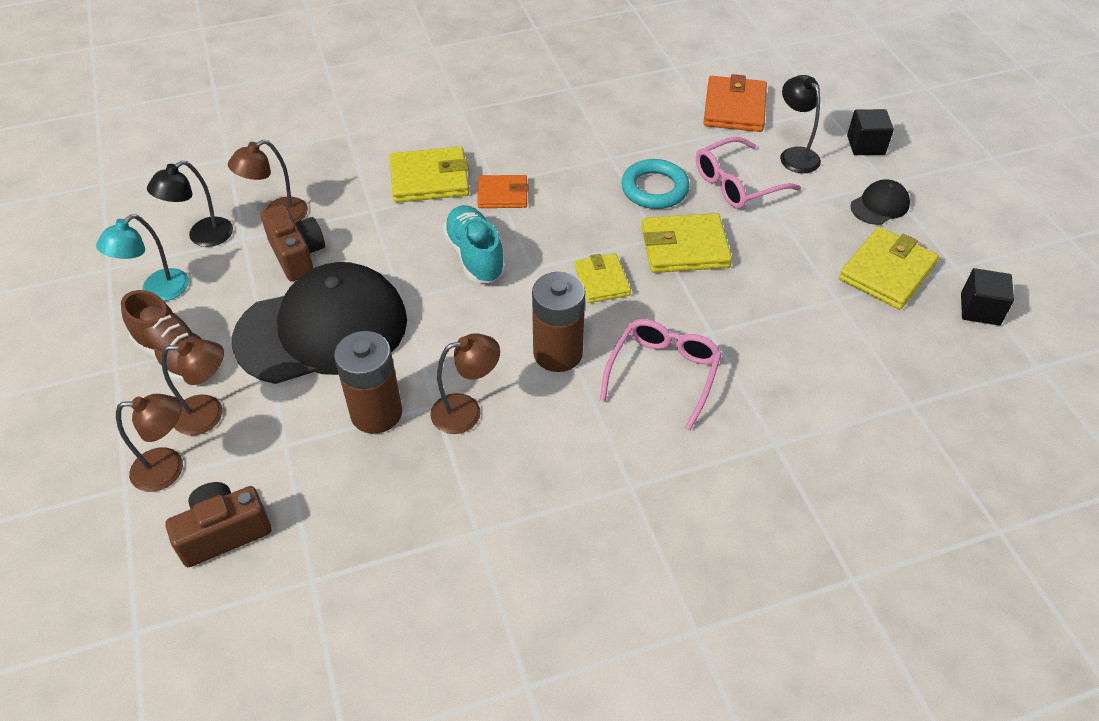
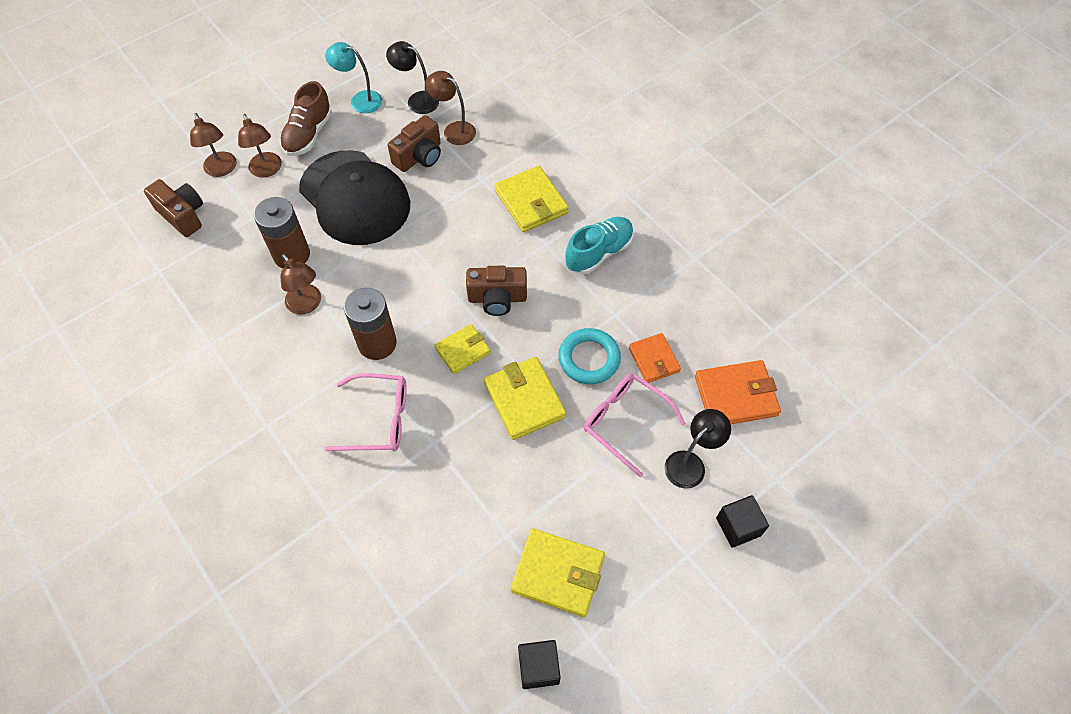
camera: 70 degrees right, 10 degrees up
(475, 256) = (458, 259): turquoise shoe -> turquoise shoe (599, 253)
(502, 194) = (534, 254): orange wallet -> orange wallet (654, 359)
(546, 237) = (497, 298): none -> brown camera
(879, 205) = (650, 554): black cap -> none

